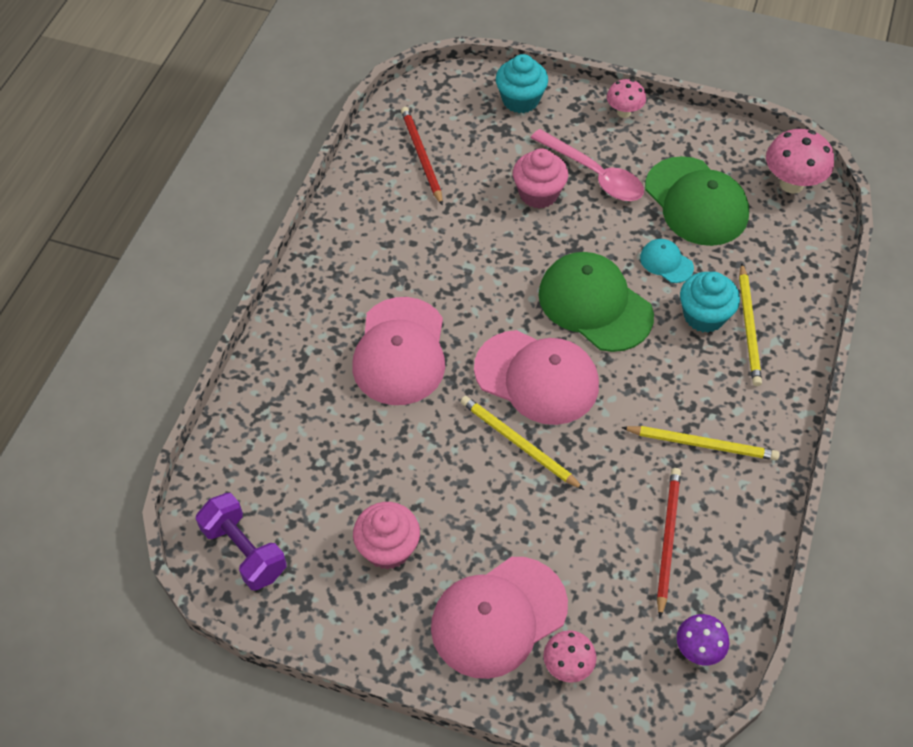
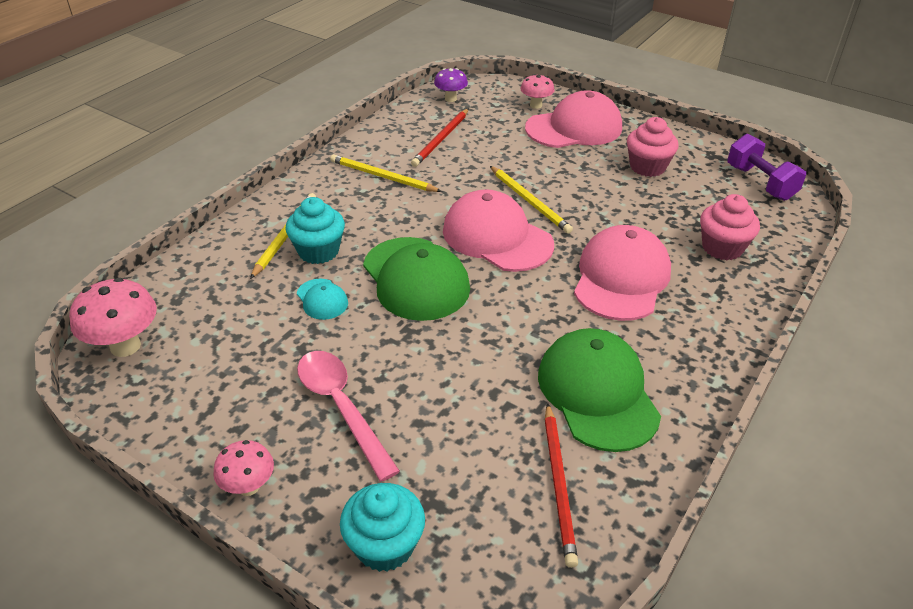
camera: 165 degrees left, 15 degrees down
(538, 194) = (421, 398): pink cupcake -> pink cupcake (722, 248)
(696, 202) = (245, 350): green cap -> green cap (597, 393)

